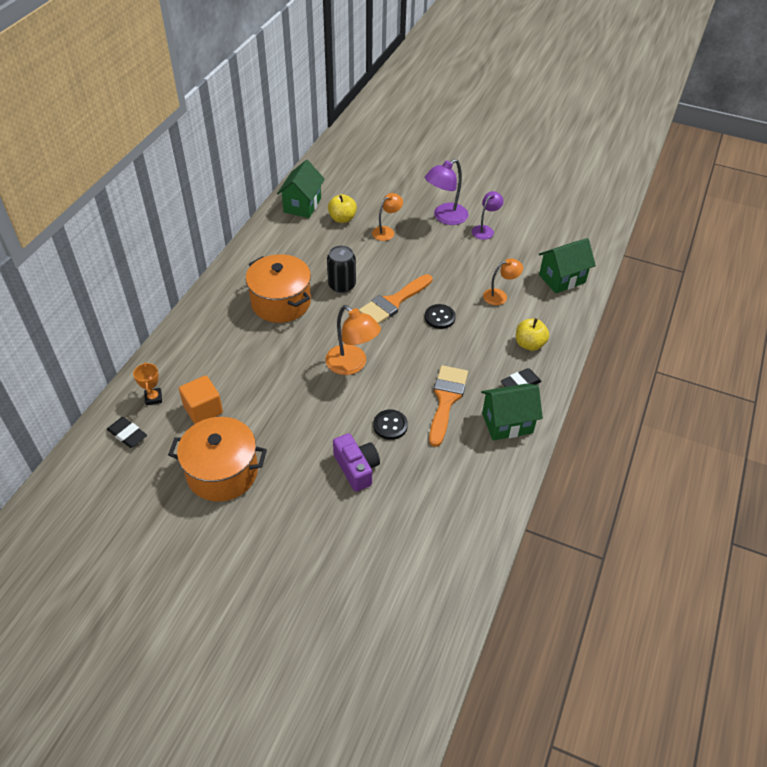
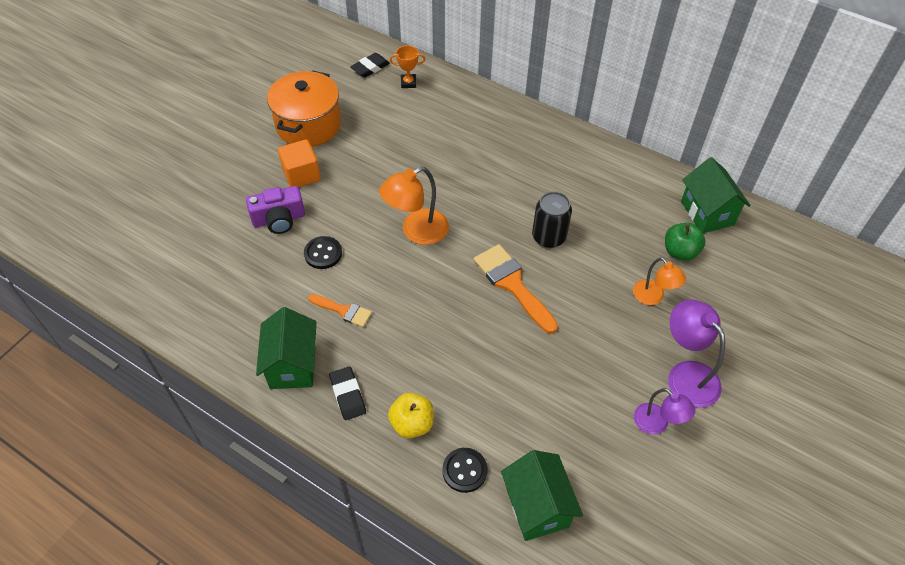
camera: 100 degrees right, 5 degrees up
(203, 409) = (385, 114): orange cube -> orange cube (301, 175)
(281, 302) = (525, 179): orange pot -> none
(302, 205) = (707, 213): green house -> green house turned 45 degrees clockwise
(342, 218) = (680, 252): yellow apple -> green apple
(439, 317) = (478, 329): black button -> black button (464, 470)
(446, 400) = (343, 311): orange brush -> orange brush, size x0.58
(500, 296) = (509, 410): orange lamp -> none

